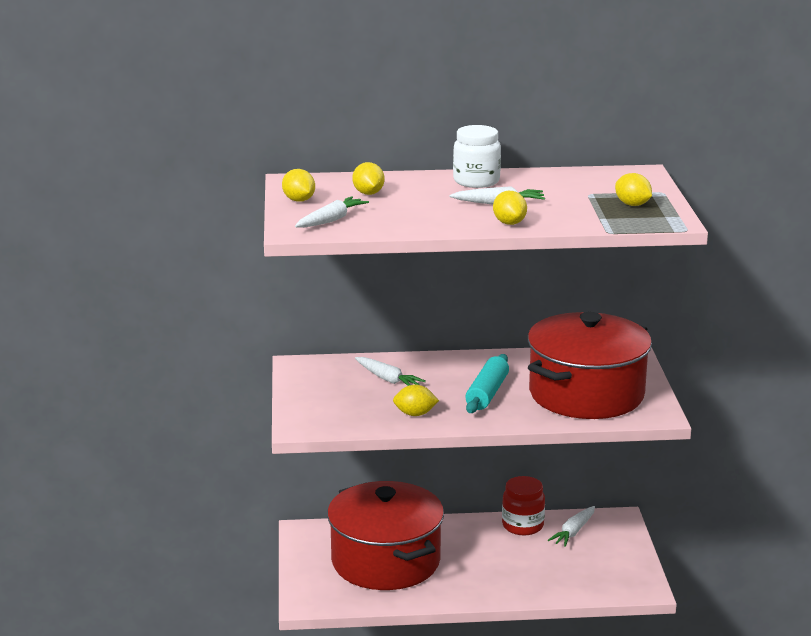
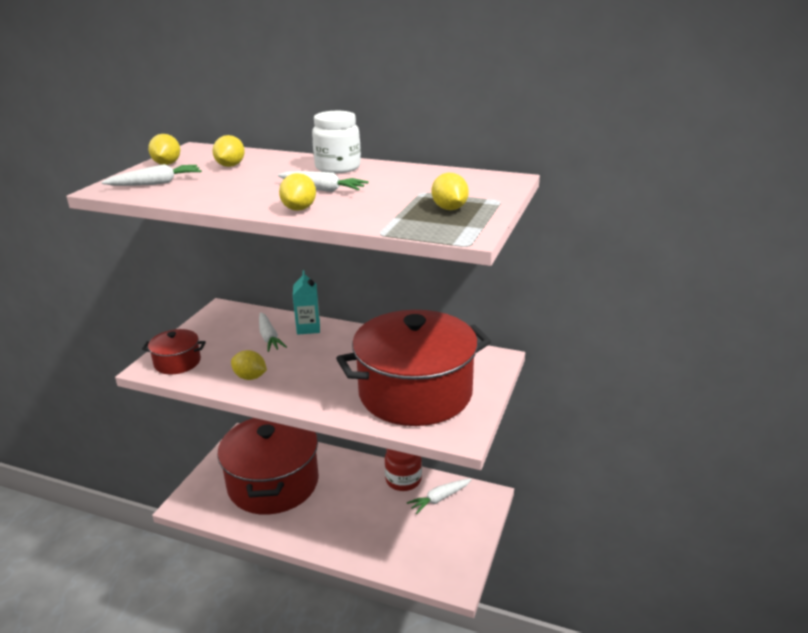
camera: 25 degrees right, 5 degrees up
(322, 418) = (177, 362): none -> red pot
(417, 363) = (308, 328): none -> turquoise carton
(487, 393) = (331, 370): turquoise rolling pin -> none

